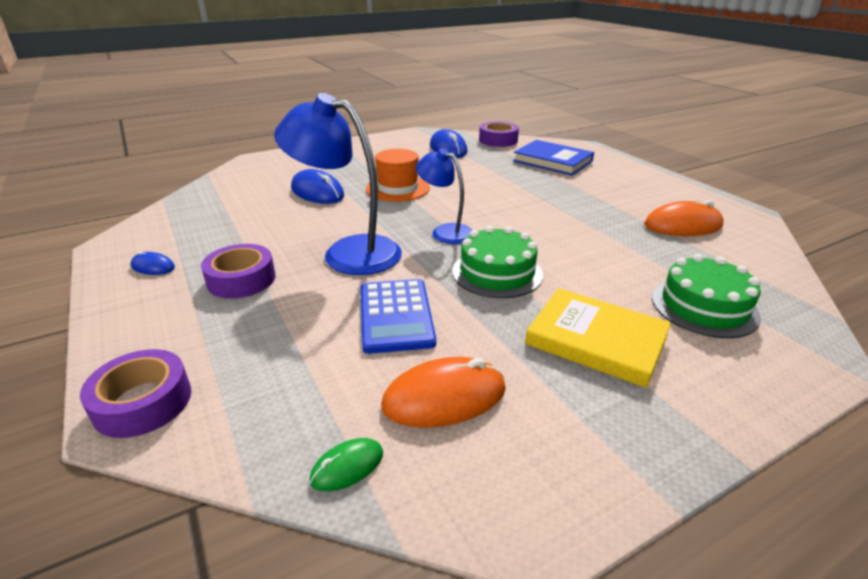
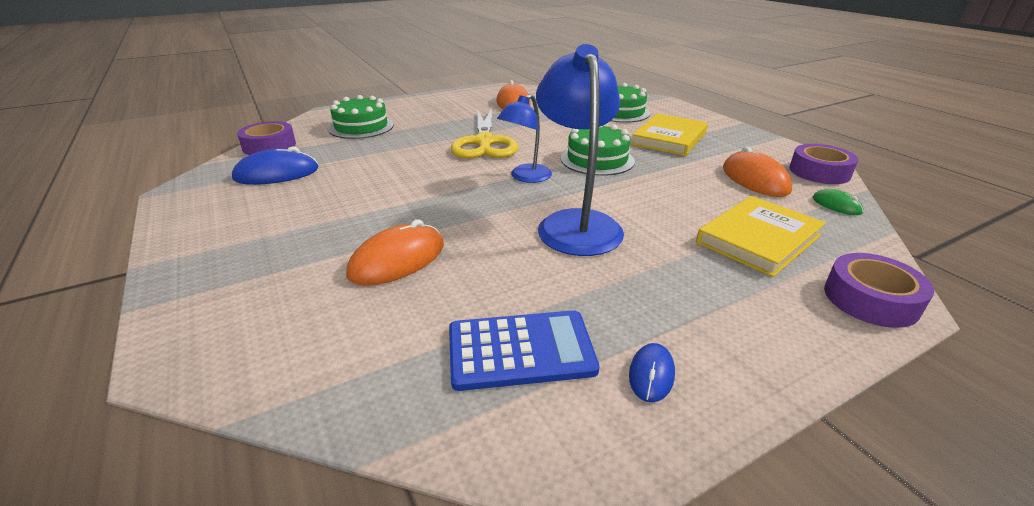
camera: 90 degrees left, 0 degrees up
(241, 279) = (654, 284): purple tape -> purple tape (819, 172)
(283, 354) = (758, 239): none -> yellow book
(317, 192) = (397, 260): blue mouse -> orange mouse
(348, 252) = (576, 223): blue lamp -> blue lamp turned 150 degrees clockwise
(396, 315) = (677, 196): blue calculator -> blue calculator (520, 350)
(398, 188) = (406, 202): orange hat -> none
(532, 212) = (484, 142): none -> yellow scissors
(552, 161) = (361, 127): blue book -> green cake

